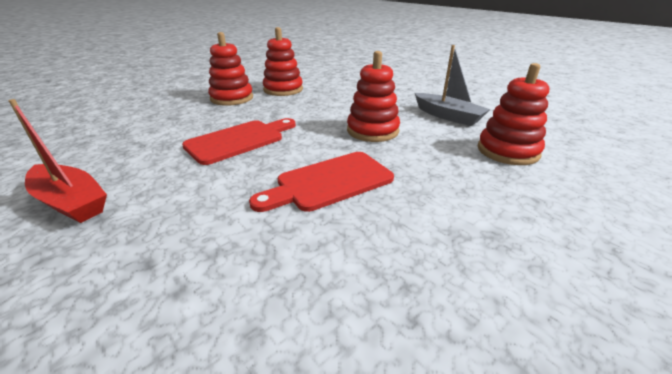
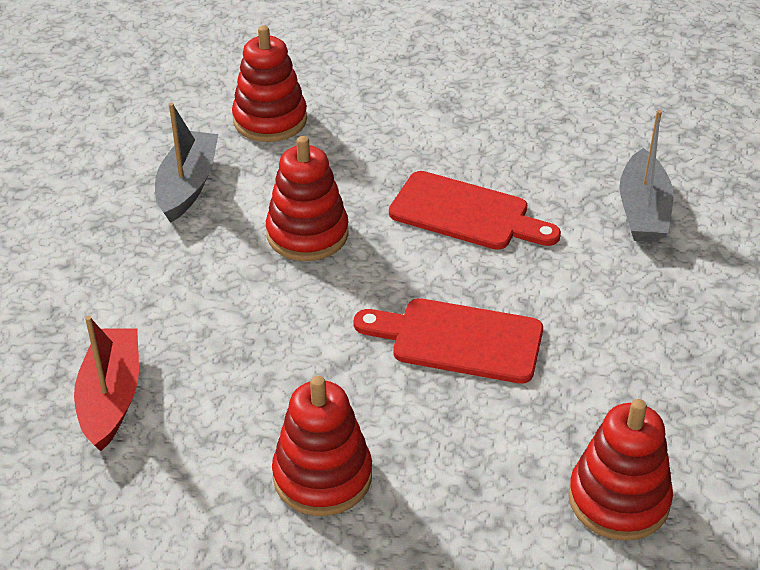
camera: 125 degrees left, 10 degrees up
(71, 202) = (698, 367): red boat -> red boat (111, 397)
(208, 279) = (643, 211): none -> grey boat
(283, 90) = (209, 433): red stacking toy -> red stacking toy (618, 499)

